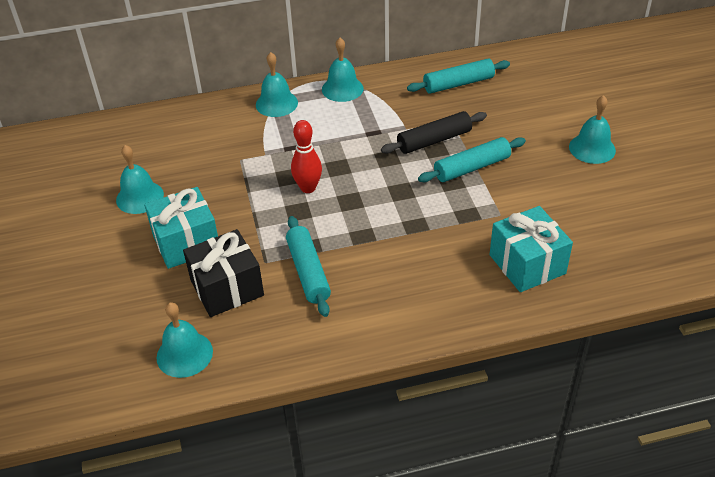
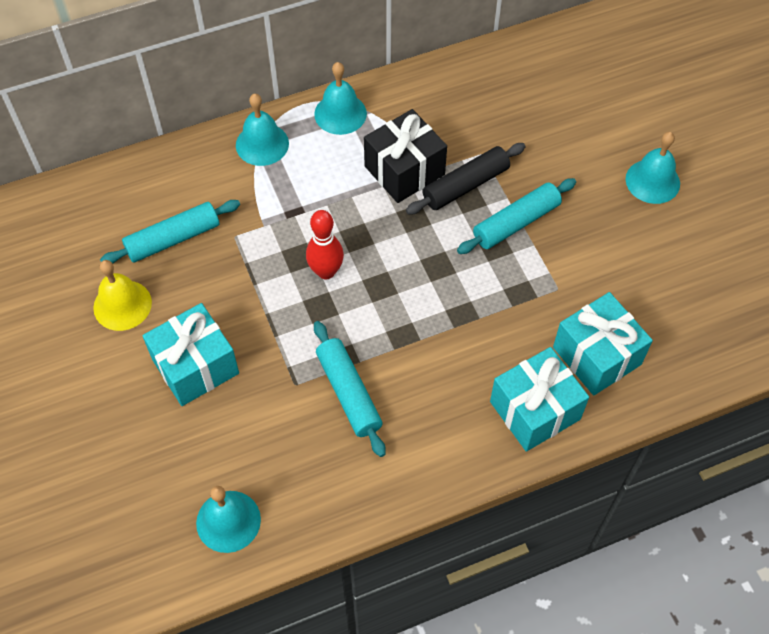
camera: 10 degrees left, 15 degrees up
(140, 197) = (122, 305): turquoise bell -> yellow bell
(227, 288) = (258, 425): black gift -> black gift (404, 170)
(458, 84) = (482, 94): turquoise rolling pin -> turquoise rolling pin (173, 239)
(466, 298) = (535, 410): none -> turquoise gift

